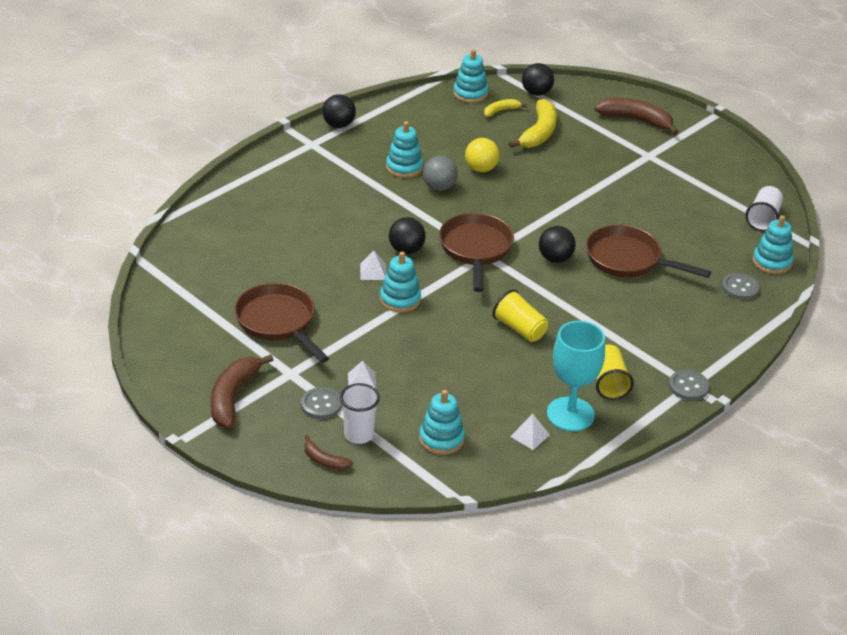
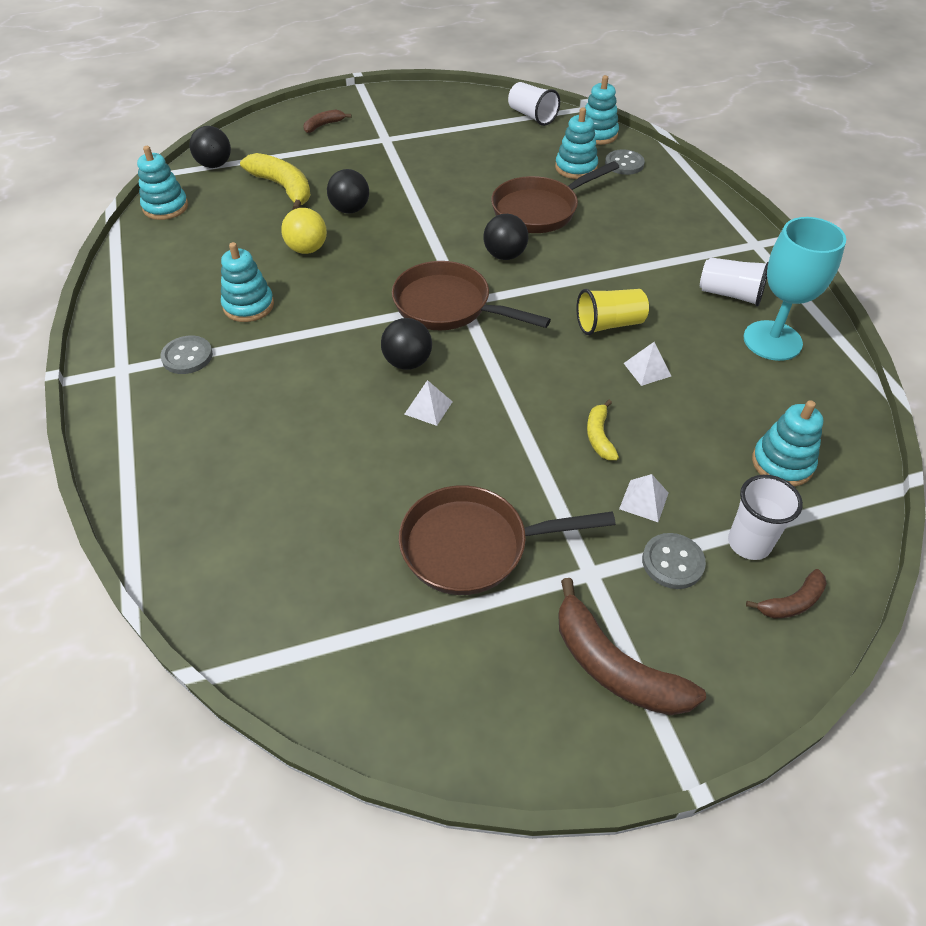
camera: 60 degrees left, 10 degrees up
(338, 125) = (108, 330): black ball -> black ball (350, 209)
(400, 299) = (499, 403): turquoise stacking toy -> turquoise stacking toy (576, 168)
(439, 187) = (312, 292): grey ball -> none
(501, 111) = (220, 198): yellow banana -> yellow banana (599, 436)
(530, 435) = (798, 385): white pyramid -> white pyramid (647, 369)
(609, 382) = (730, 294): yellow cup -> white cup
(636, 120) = (324, 125): brown banana -> brown banana, size x0.54
(688, 386) = (757, 246): grey button -> grey button (187, 356)

